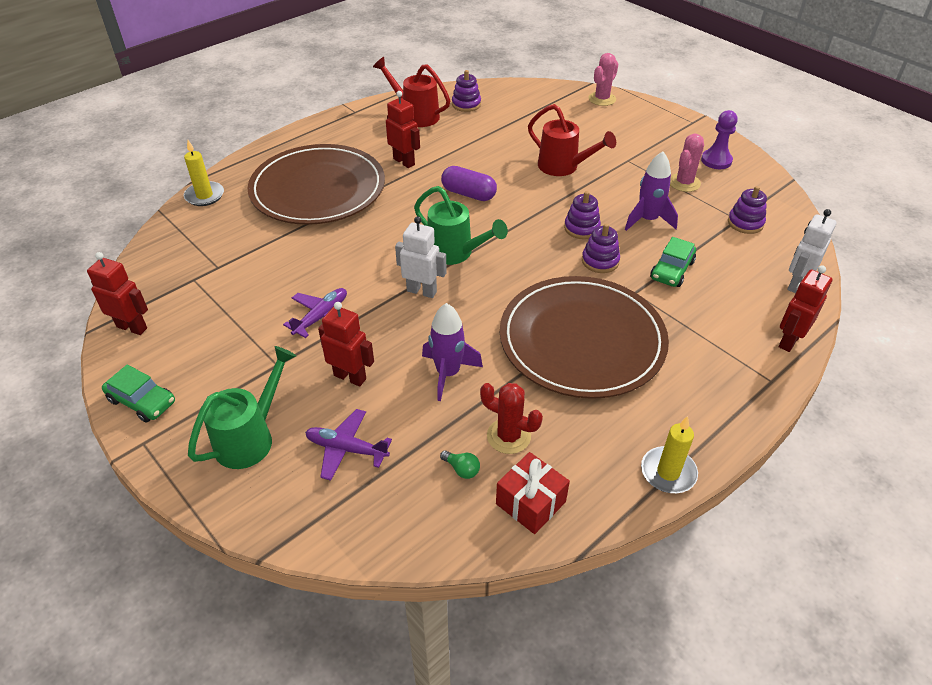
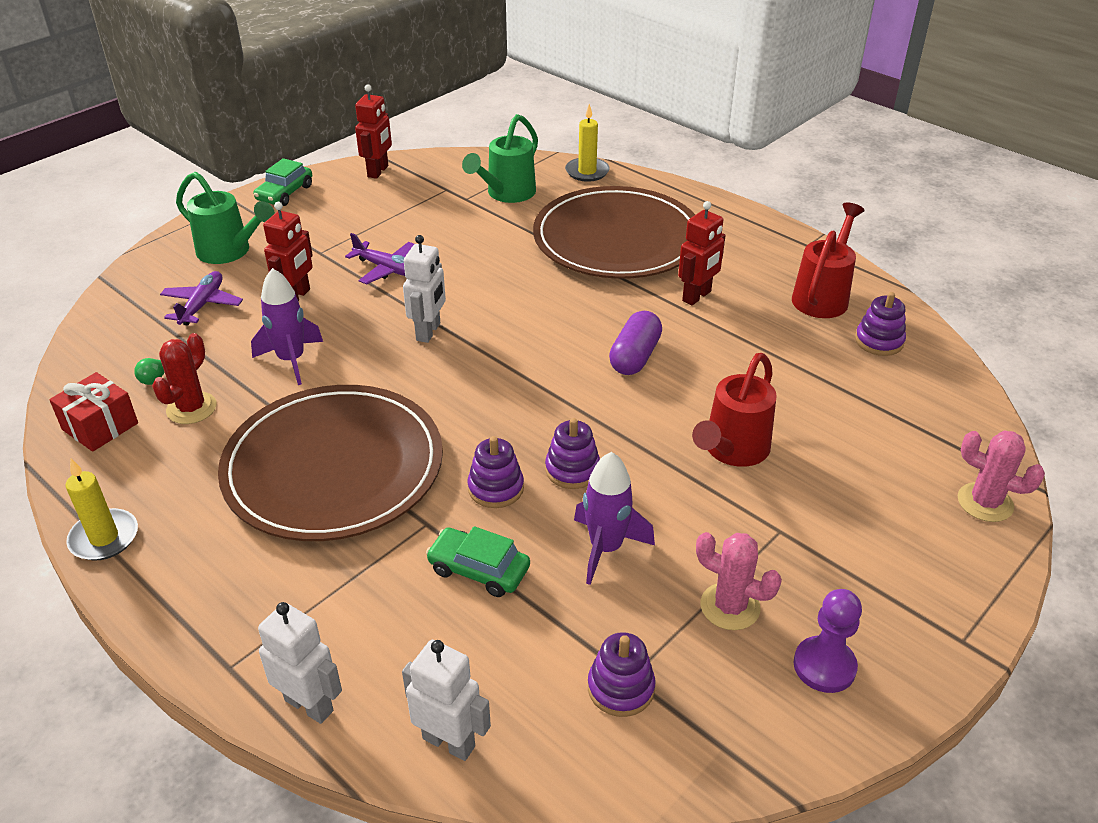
camera: 85 degrees right, 5 degrees down
(455, 253) = (502, 353): green watering can -> green watering can (507, 194)
(789, 341) = (309, 705): red robot -> white robot

